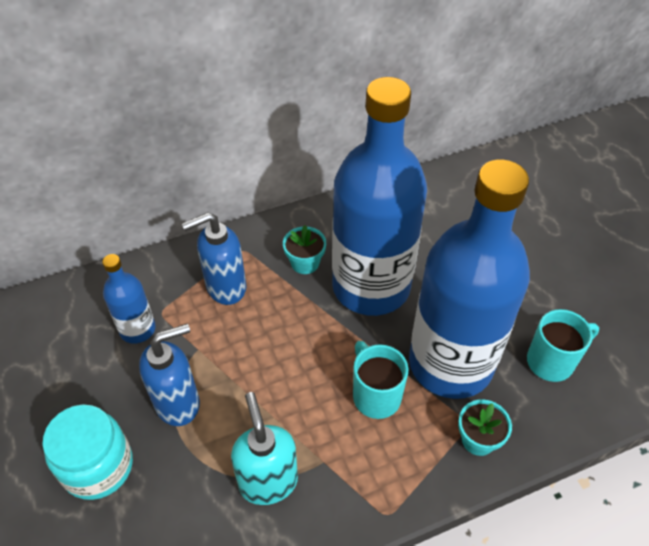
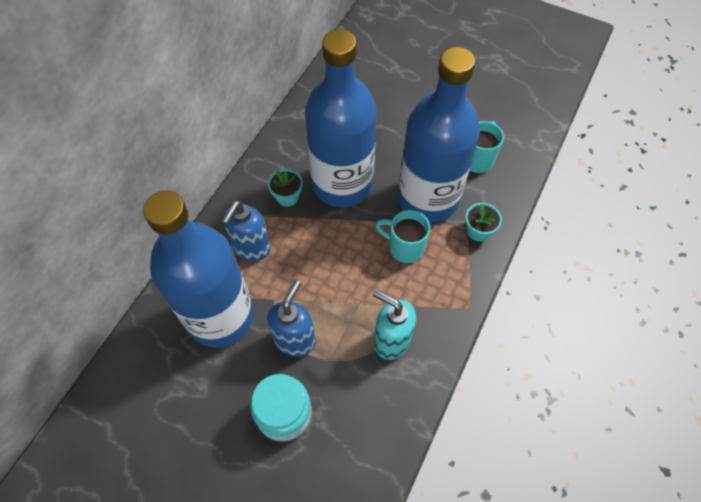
camera: 40 degrees left, 10 degrees up
(137, 329) = (220, 316): blue bottle -> blue bottle, size x2.27

